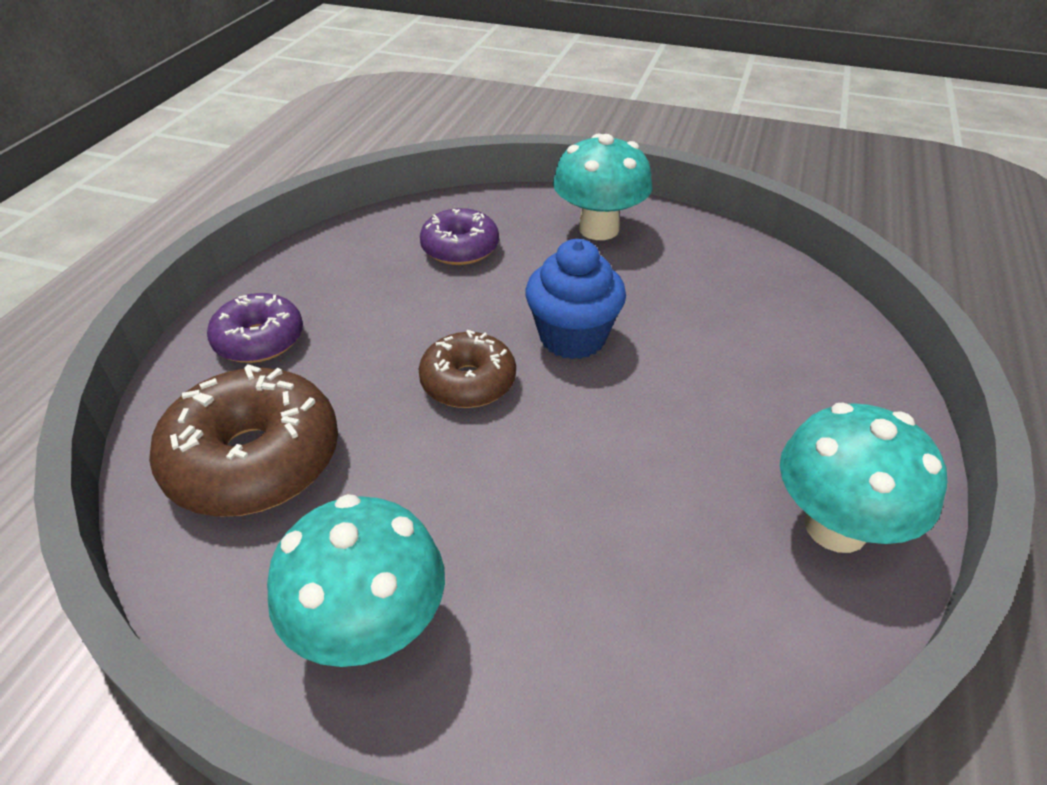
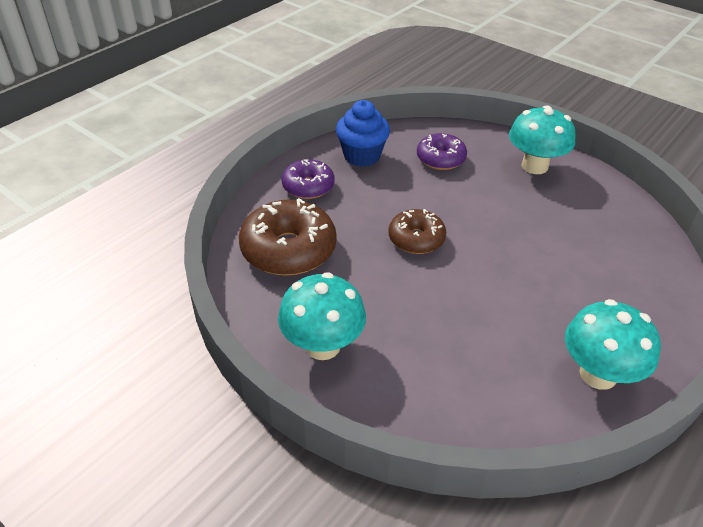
camera: 20 degrees right, 0 degrees up
(572, 337) = (488, 229): blue cupcake -> blue cupcake (362, 156)

